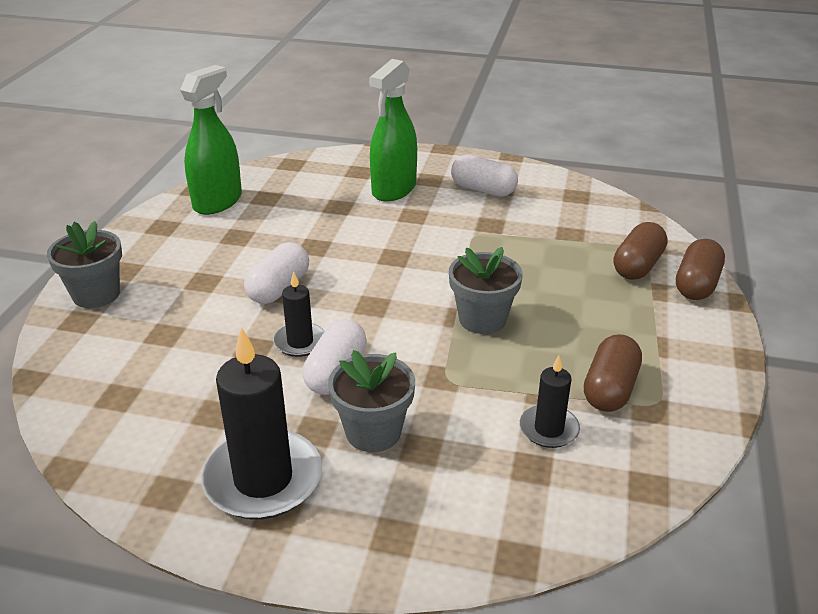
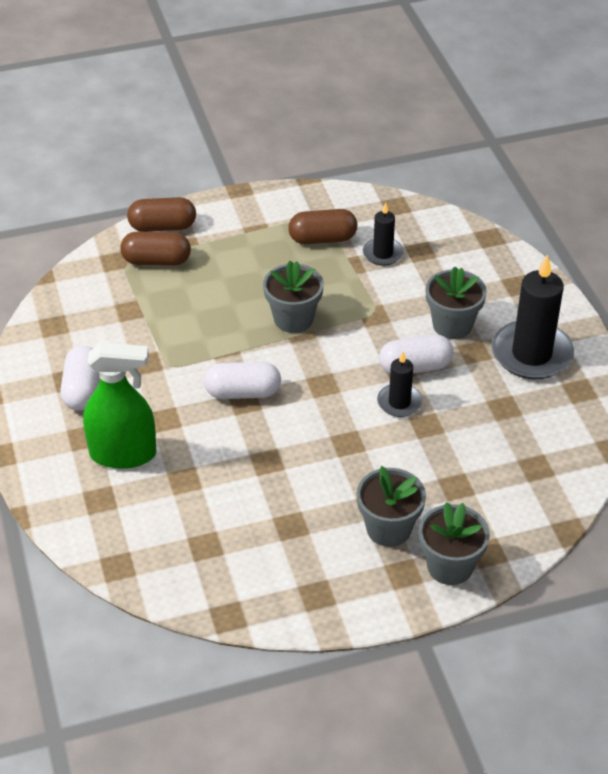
camera: 120 degrees left, 10 degrees up
(172, 279) = (388, 528): none -> grey flower pot
(217, 202) = (241, 580): green spray bottle -> none
(279, 288) = (346, 450): white capsule -> white capsule (243, 392)

